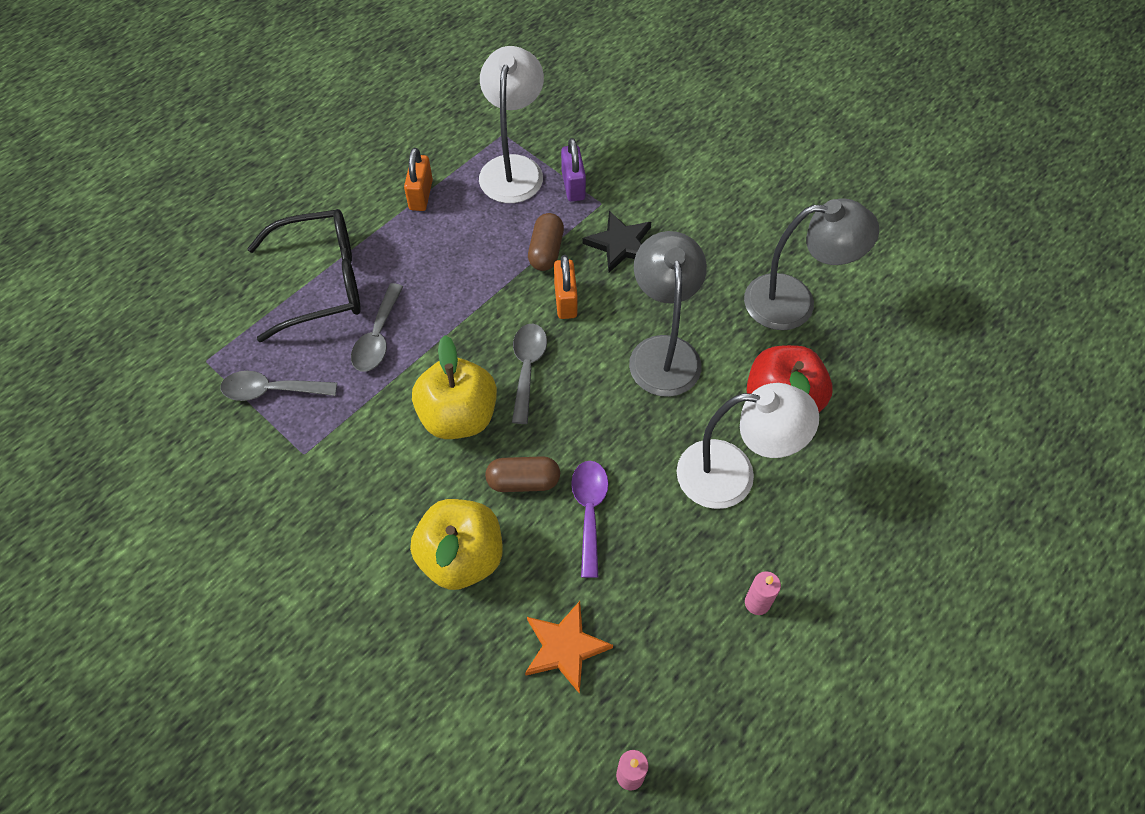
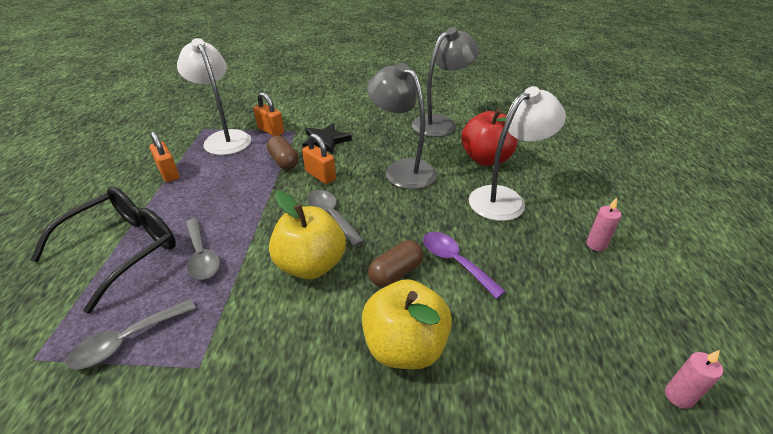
camera: 40 degrees left, 20 degrees down
(565, 647) = (538, 349): orange star -> none
(573, 185) = (271, 131): purple padlock -> orange padlock

